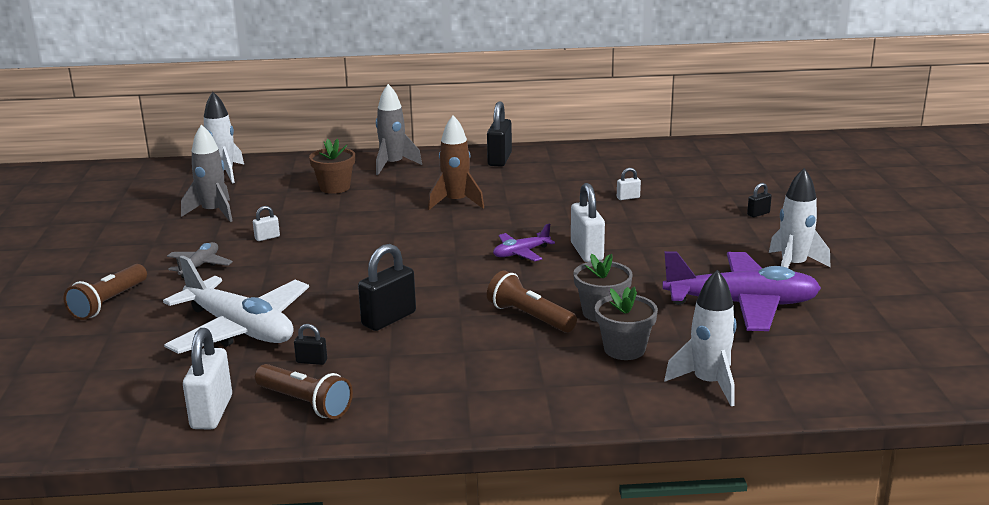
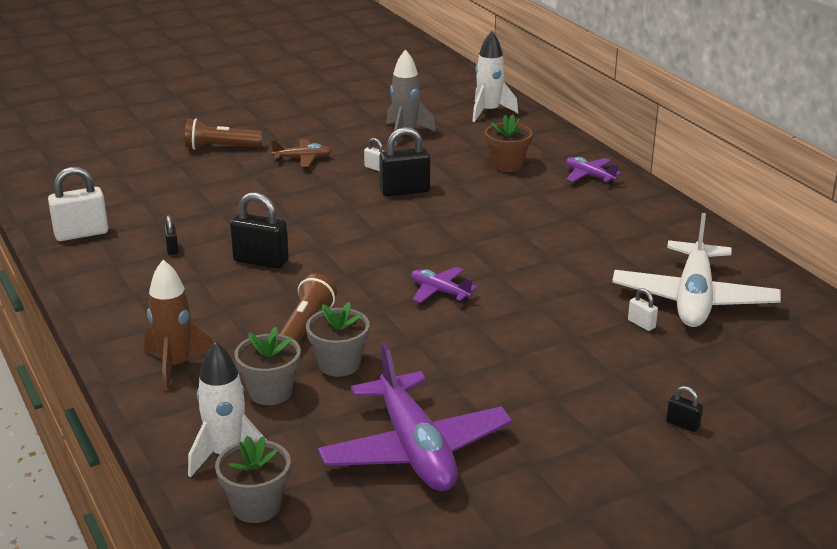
camera: 65 degrees right, 5 degrees up
(199, 266) = (303, 159): grey plane -> brown plane
(240, 329) = (208, 206): white plane -> white plane (693, 299)
(305, 403) = (108, 264): brown flashlight -> none
(393, 165) = (589, 176): grey rocket -> purple plane
(456, 202) = (529, 230): brown rocket -> brown rocket (176, 366)
(499, 159) = (668, 225): black padlock -> black padlock (405, 191)
(586, 252) = (473, 327): white padlock -> none
(788, 380) = (256, 506): none -> grey flower pot
(793, 266) = (545, 473): white rocket -> none

